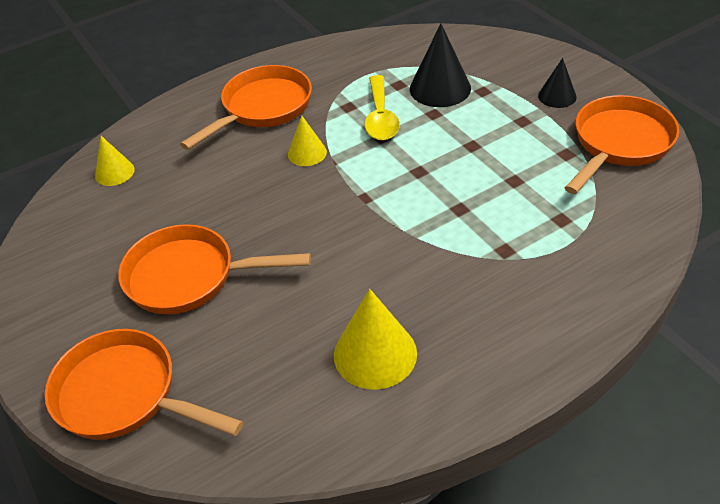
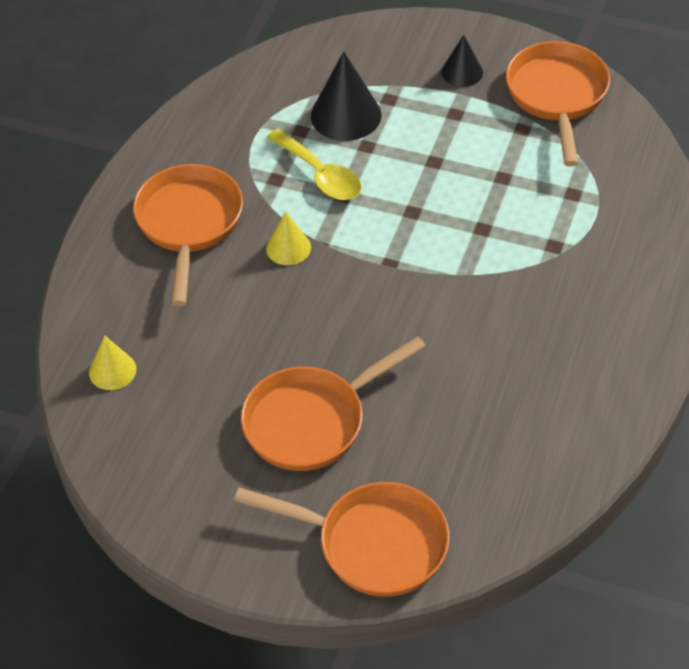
camera: 40 degrees left, 5 degrees up
(124, 395) = (373, 544): orange pan -> orange pan turned 150 degrees counterclockwise
(375, 354) = (537, 389): yellow cone -> none

